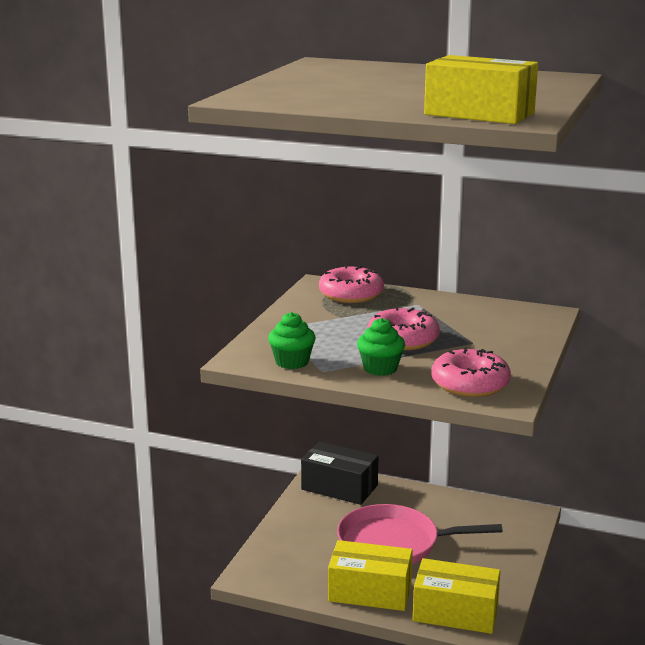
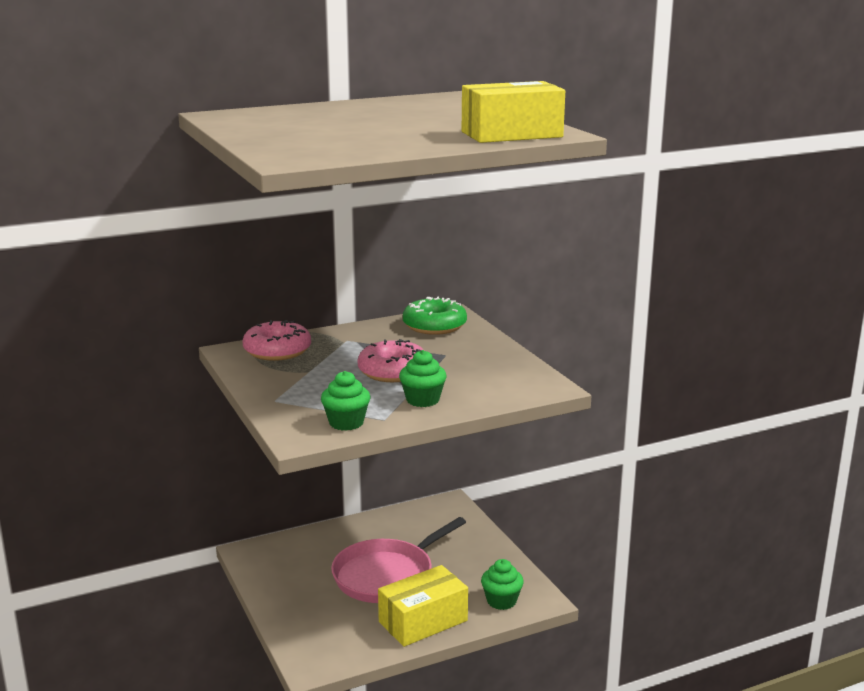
camera: 45 degrees left, 0 degrees up
(339, 487) = (278, 554): black box -> none
(455, 612) = (501, 601): yellow box -> green cupcake
(470, 384) = (505, 385): pink donut -> none
(513, 317) = (434, 326): none -> green donut

